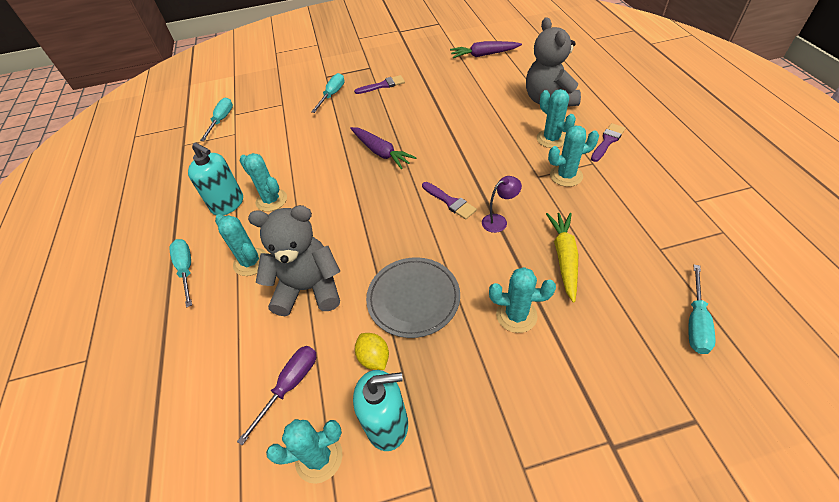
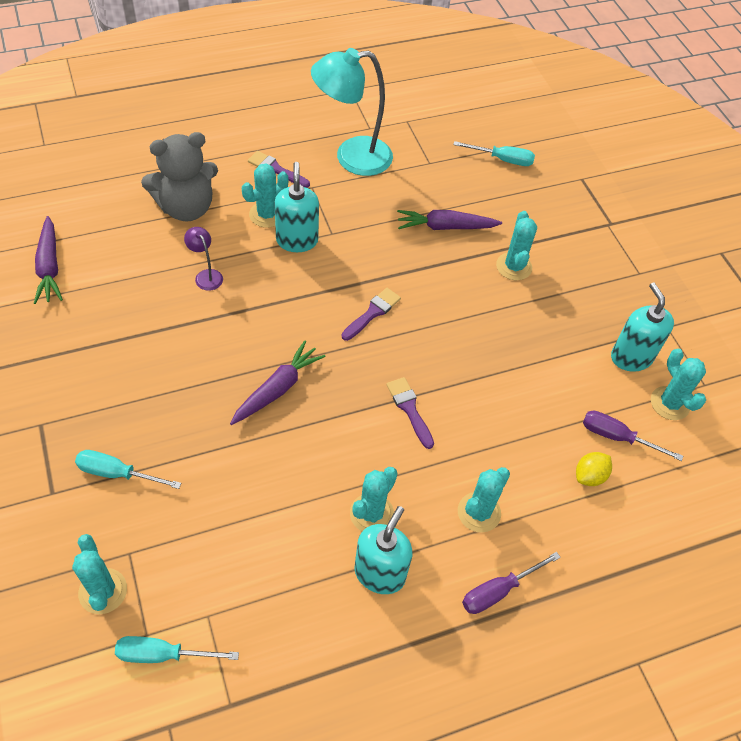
camera: 105 degrees left, 5 degrees up
(186, 269) = (498, 591): turquoise screwdriver -> purple screwdriver
(309, 288) = (508, 440): grey teddy bear -> none
(374, 358) = (576, 371): yellow lemon -> yellow lemon (589, 476)
(382, 85) = (105, 399): purple brush -> purple brush (409, 409)
(413, 298) = (507, 343): grey plate -> none
(499, 221) = (400, 271): purple lamp -> purple lamp (206, 275)
(525, 156) = (297, 240): none -> turquoise soap dispenser
(564, 258) = (445, 227): yellow carrot -> purple carrot
(566, 176) = (332, 210): turquoise cactus -> turquoise cactus (103, 591)
(643, 188) = (352, 157): none -> turquoise lamp

